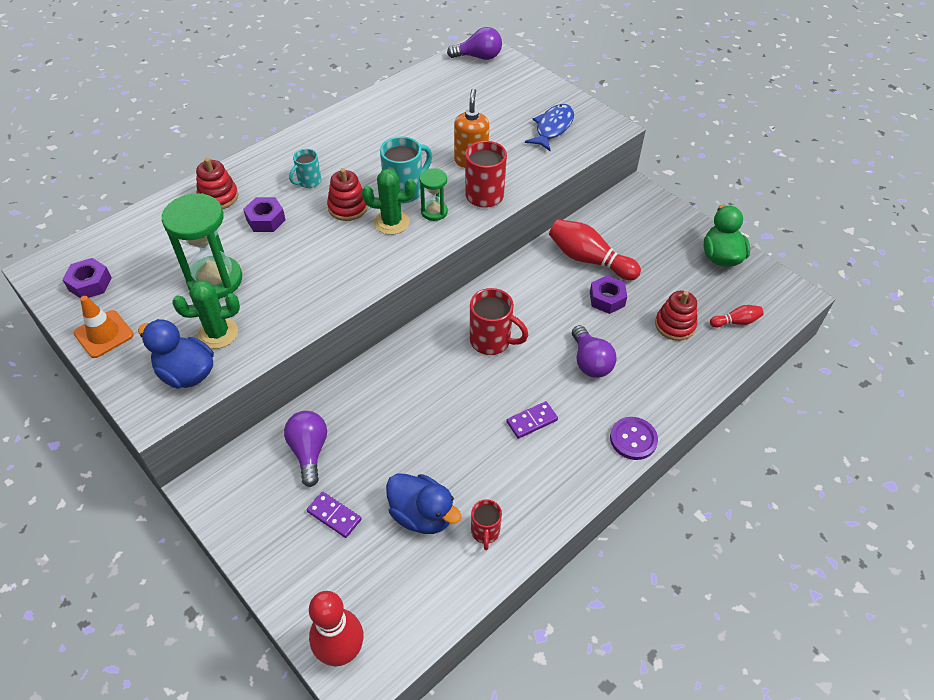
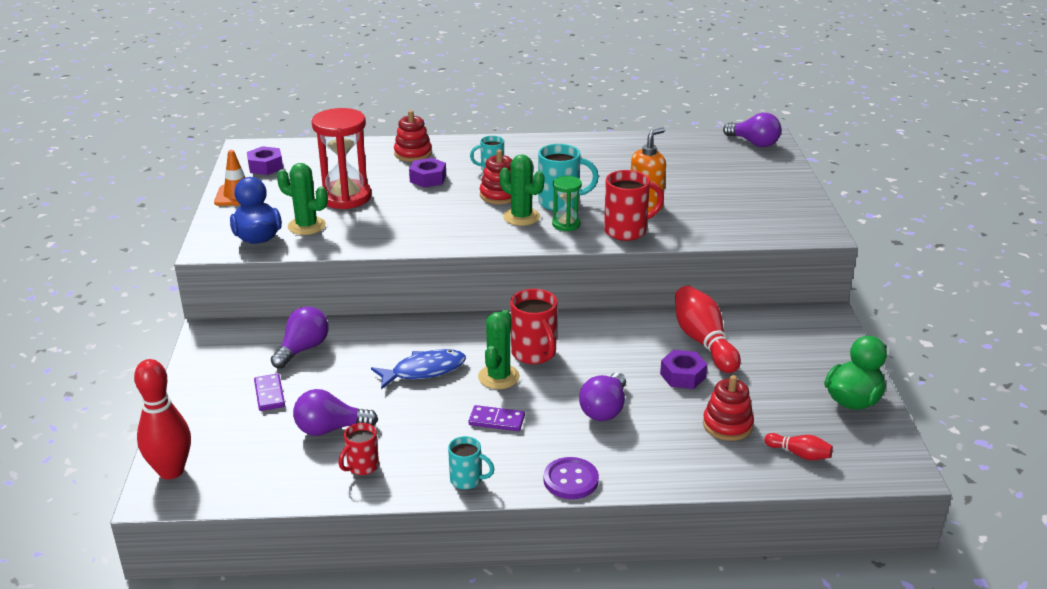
camera: 40 degrees right, 20 degrees down
(215, 280) = (345, 197): green hourglass -> red hourglass
(422, 515) = (330, 429): blue duck -> purple light bulb
(490, 379) = (498, 377): none -> green cactus
(552, 128) = (757, 212): blue fish -> blue fish (424, 371)
(569, 489) = (467, 480): none -> turquoise mug

